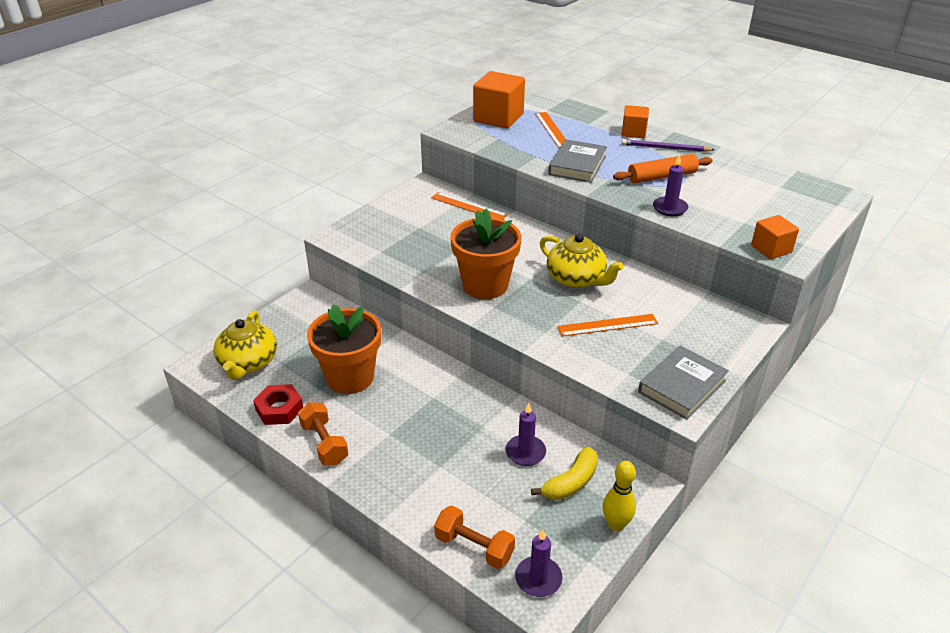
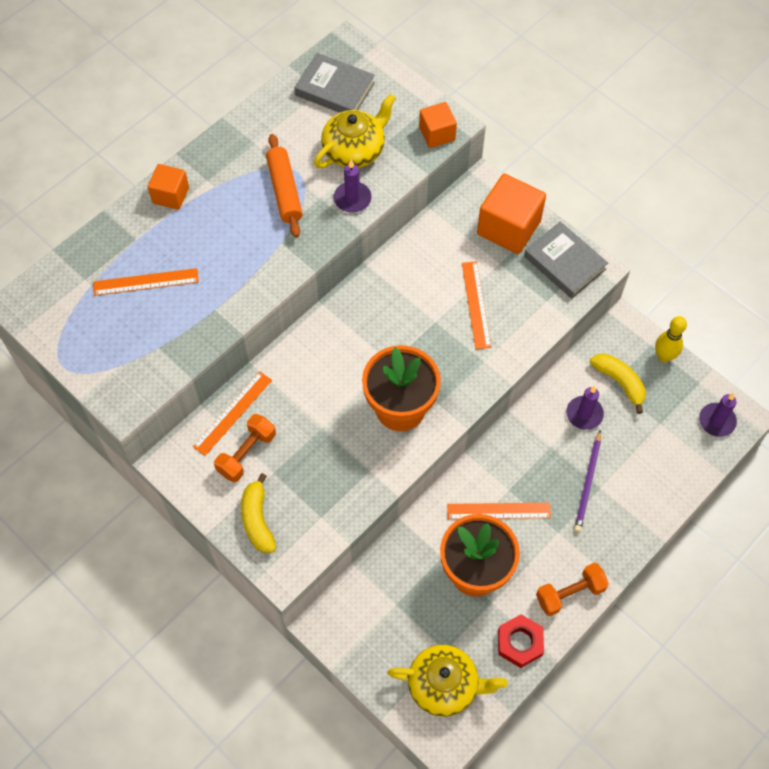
camera: 85 degrees left, 25 degrees up
(378, 223) = (257, 520): none -> yellow banana
(411, 391) = (498, 511): none -> orange ruler
(474, 547) = (688, 466): orange dumbbell -> orange dumbbell (247, 454)
(498, 118) = (97, 340): orange cube -> orange cube (508, 228)
(576, 279) = (397, 319): yellow teapot -> yellow teapot (355, 150)
(577, 165) = (244, 269): grey book -> grey book (335, 89)
(665, 148) = (217, 172): purple pencil -> purple pencil (587, 483)

